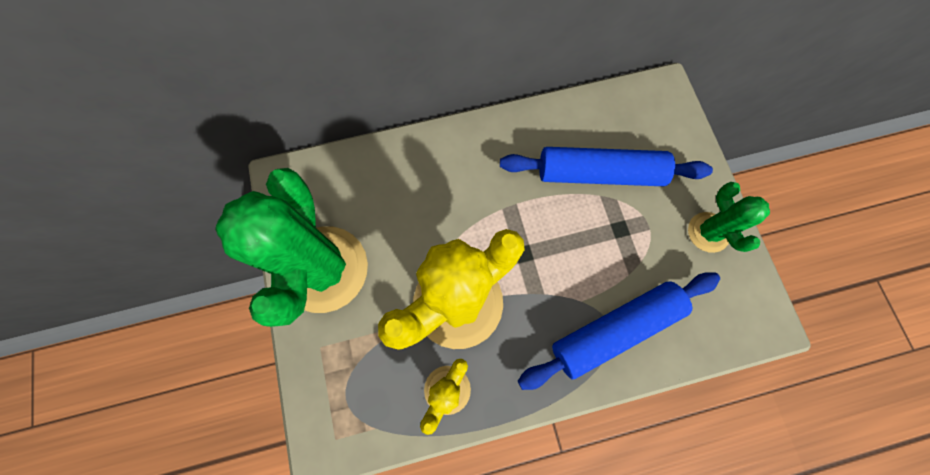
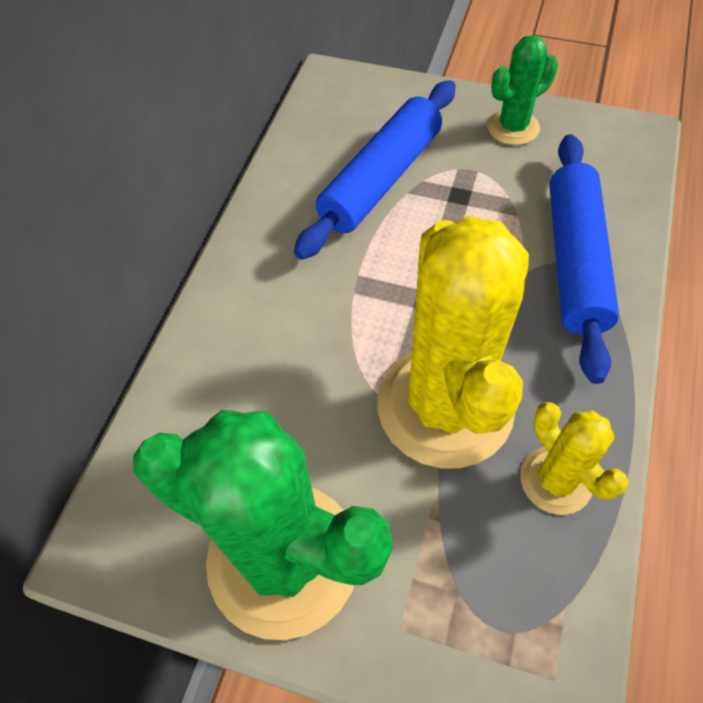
camera: 55 degrees left, 15 degrees down
(708, 232) = (513, 127): green cactus -> green cactus turned 45 degrees counterclockwise

